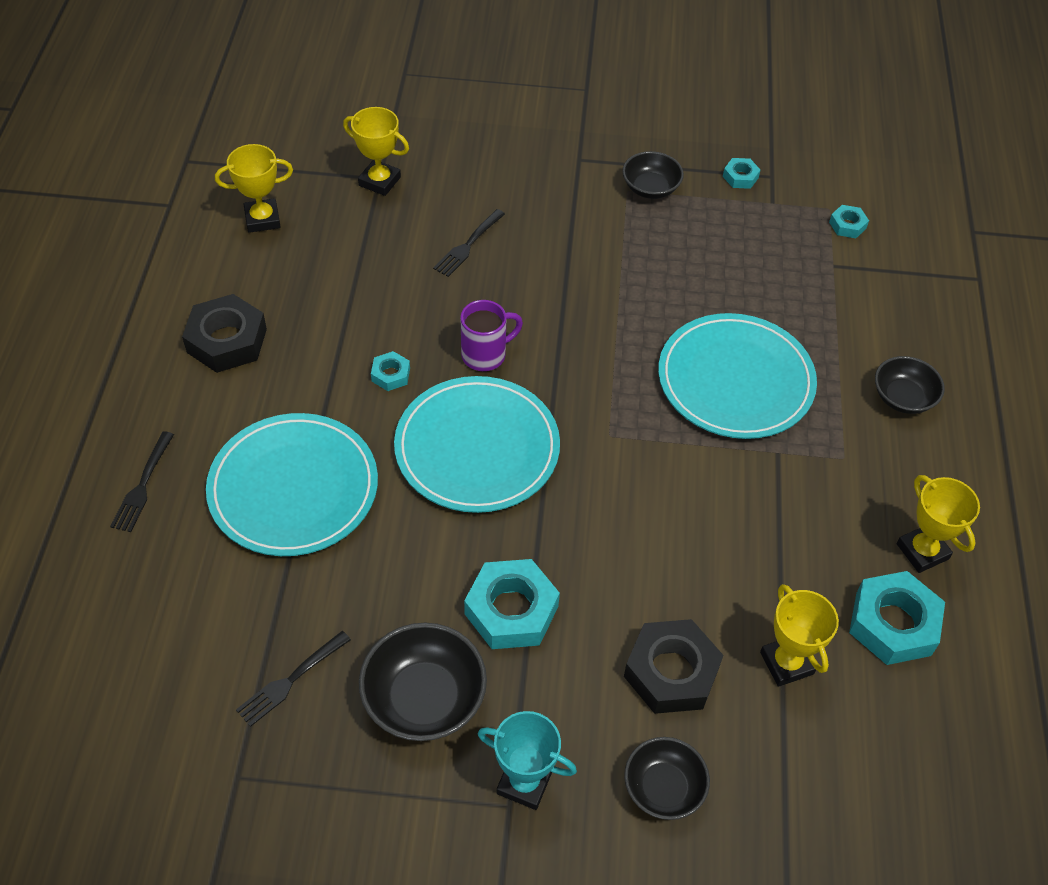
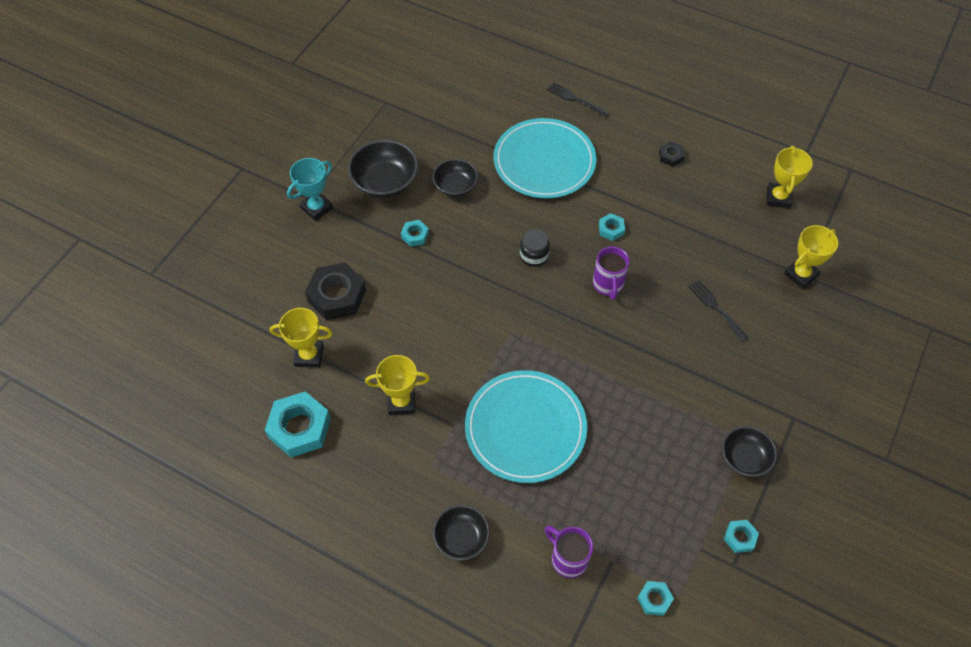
camera: 115 degrees right, 5 degrees up
(227, 340) = (671, 156): black nut -> black nut, size x0.50
(291, 680) = (425, 133): black fork -> none
(477, 448) = (534, 255): turquoise plate -> black jar
(511, 610) = (415, 235): turquoise nut -> turquoise nut, size x0.50
(663, 788) = (278, 265): black bowl -> black bowl (455, 186)
(857, 300) = (568, 558): none -> purple mug
(922, 551) = (336, 475): yellow trophy -> yellow trophy (401, 402)

